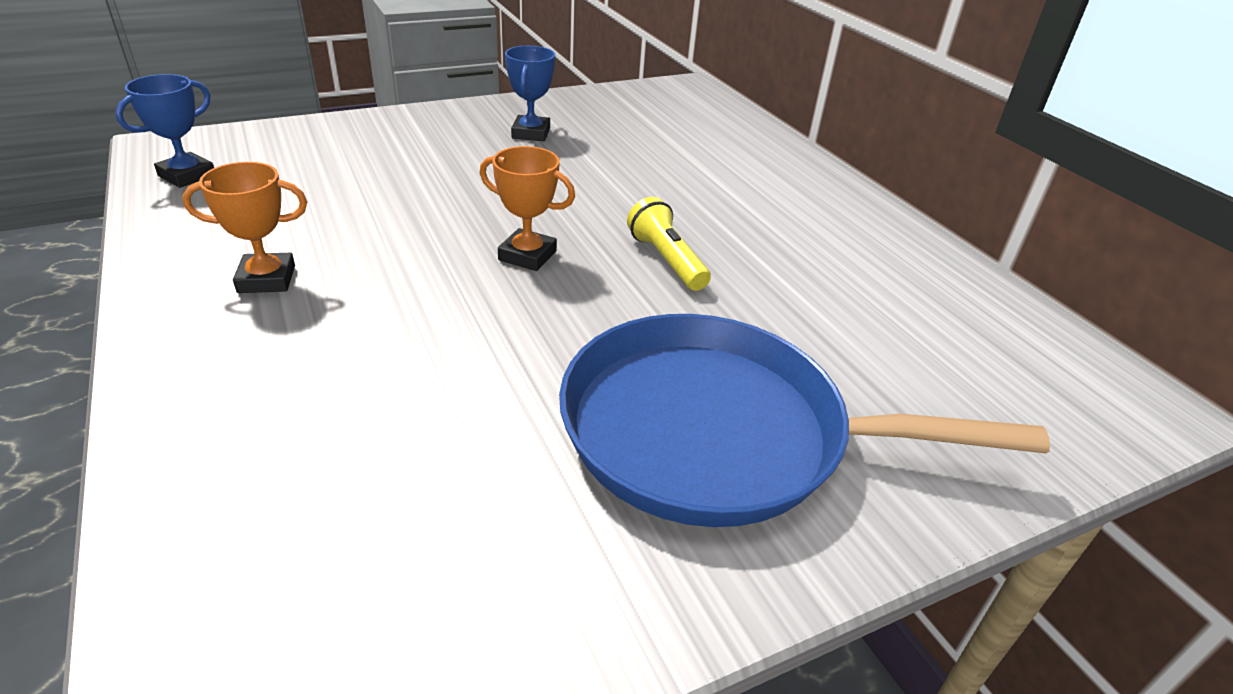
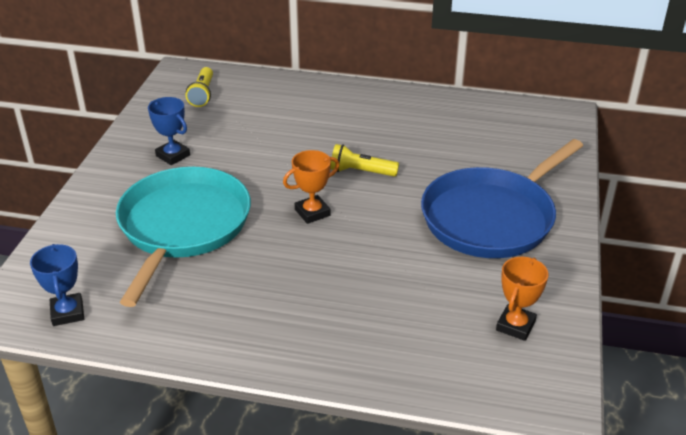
camera: 50 degrees left, 0 degrees up
(266, 279) = (244, 310): orange trophy -> orange trophy (515, 326)
(403, 183) = (183, 226): none -> turquoise pan
(666, 110) = (202, 94): none -> yellow flashlight

